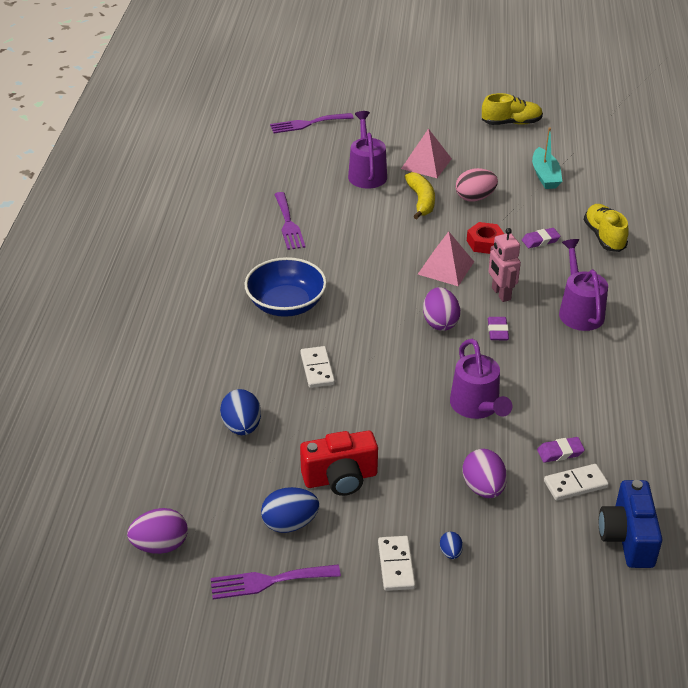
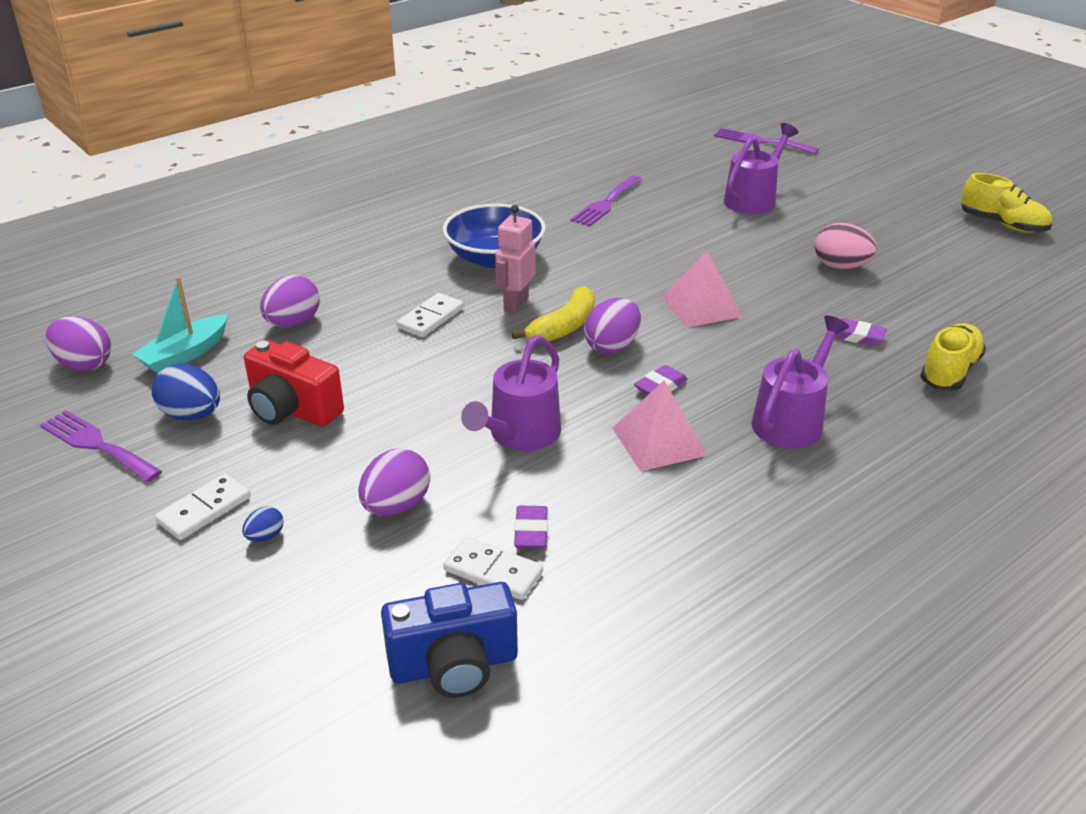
camera: 45 degrees right, 5 degrees down
(242, 427) = (293, 323): blue egg -> purple egg
(421, 201) = (773, 243): yellow banana -> yellow banana (563, 327)
(426, 163) = (834, 217): pink pyramid -> pink pyramid (659, 441)
(485, 243) = (783, 307): red nut -> none
(500, 294) = (722, 357): pink robot -> pink robot (515, 304)
(545, 176) = (966, 285): turquoise boat -> turquoise boat (185, 354)
(560, 452) = (531, 531): purple eraser -> purple eraser turned 60 degrees clockwise
(627, 538) = (454, 665): blue camera -> blue camera turned 150 degrees counterclockwise

